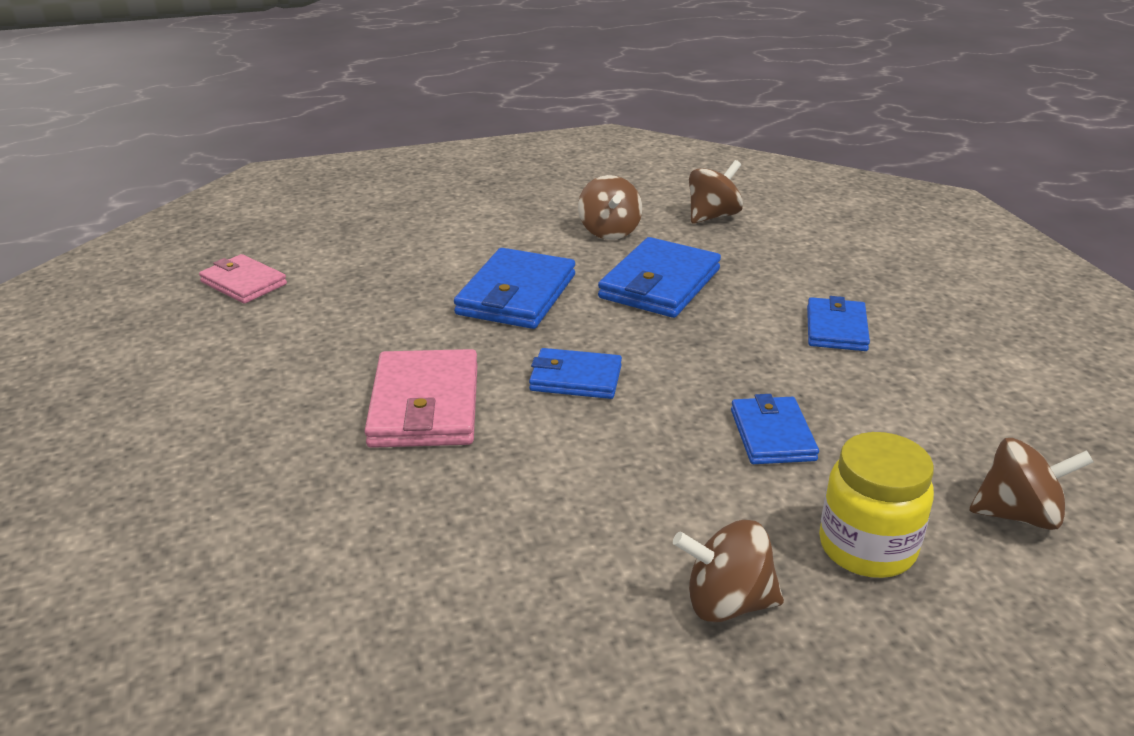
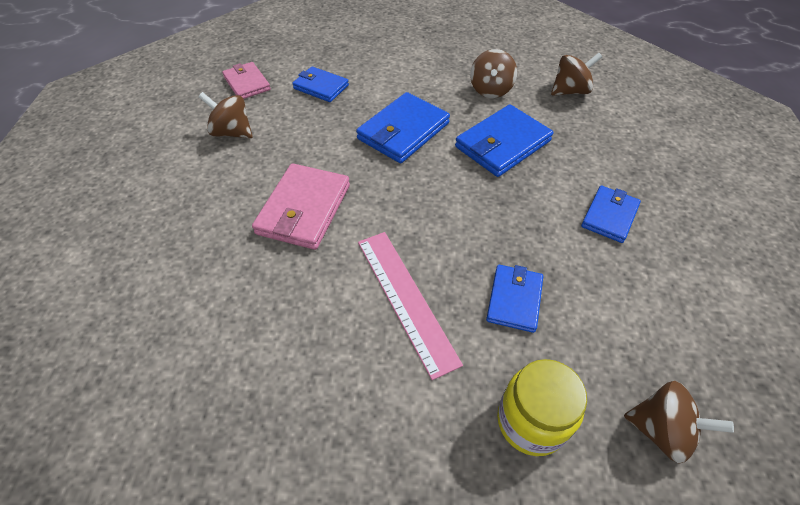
camera: 20 degrees right, 20 degrees up
(575, 378) = (406, 212): blue wallet -> blue wallet (321, 87)
(631, 467) = (405, 299): none -> pink ruler
(727, 603) = (411, 435): brown spinning top -> brown spinning top (232, 132)

